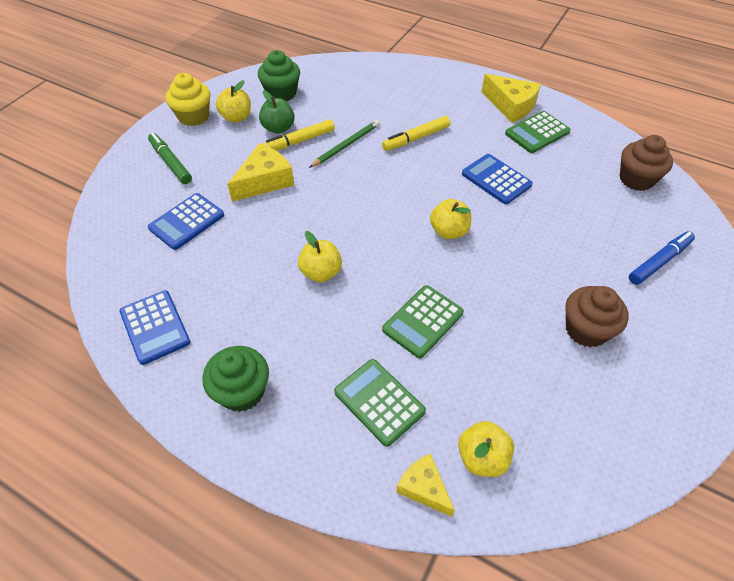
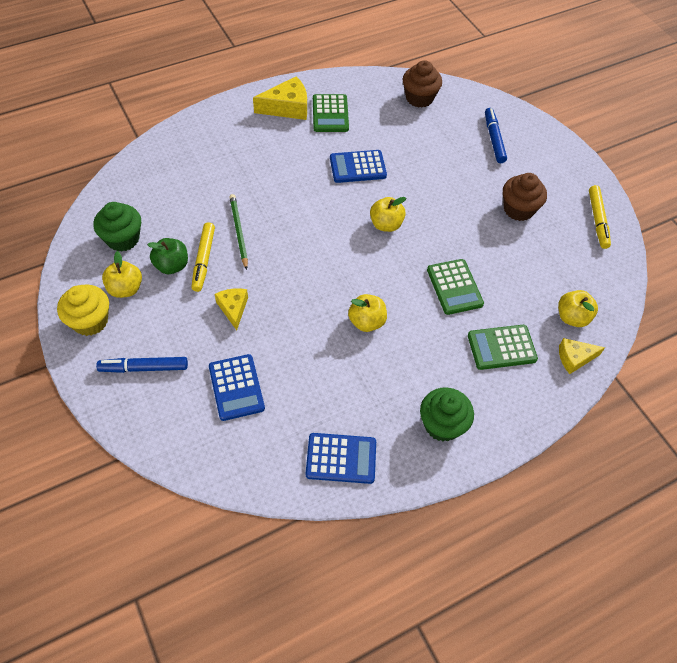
camera: 60 degrees left, 5 degrees up
(170, 162) = (144, 368): green marker -> blue marker
(264, 181) = (233, 309): yellow cheese -> yellow cheese, size x0.63
(416, 138) = (271, 184): yellow marker -> yellow marker (597, 220)

